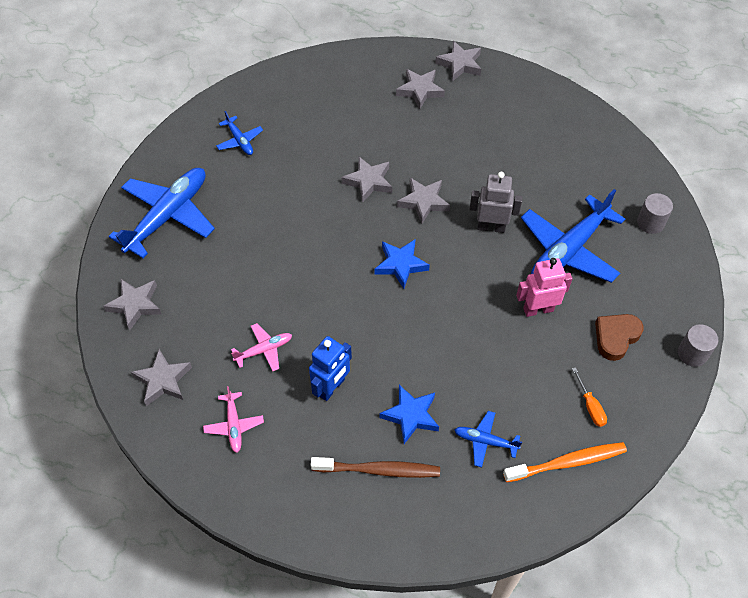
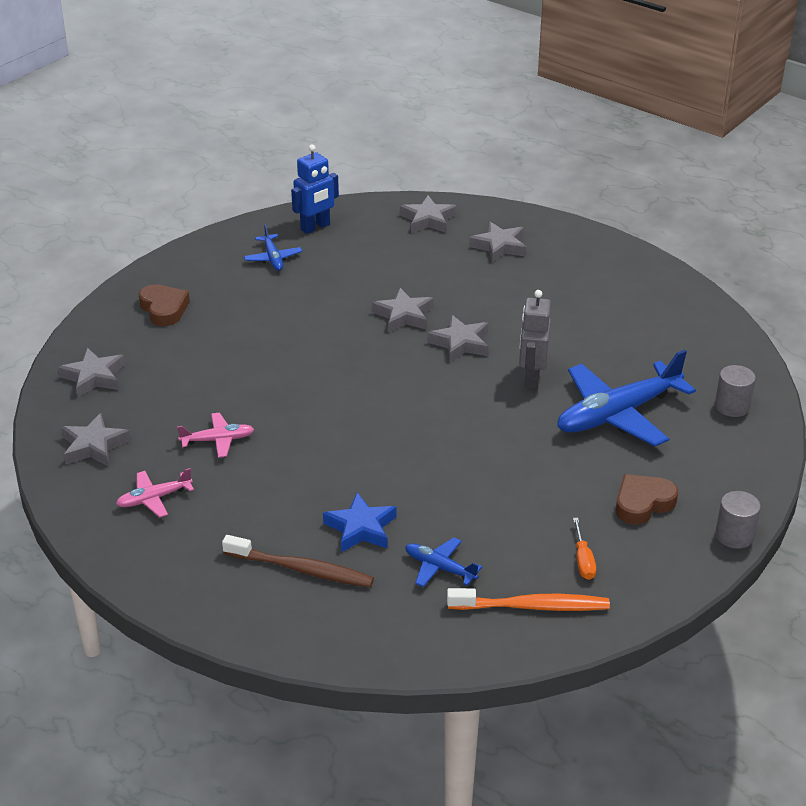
camera: 15 degrees right, 20 degrees down
(168, 216) = (164, 309): blue plane -> brown heart
(234, 425) = (154, 498): pink plane -> pink plane turned 60 degrees clockwise
(331, 387) = (280, 486): blue robot -> blue robot (315, 227)
(401, 265) = (409, 393): blue star -> none
(460, 64) = (557, 230): grey star -> grey star (428, 220)
(491, 227) = (531, 378): grey robot -> grey robot turned 105 degrees counterclockwise
(538, 309) = (557, 461): pink robot -> none

